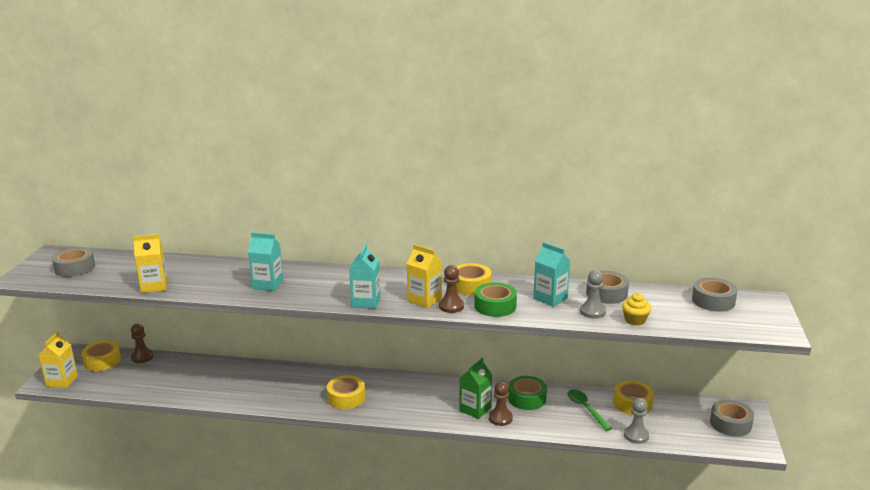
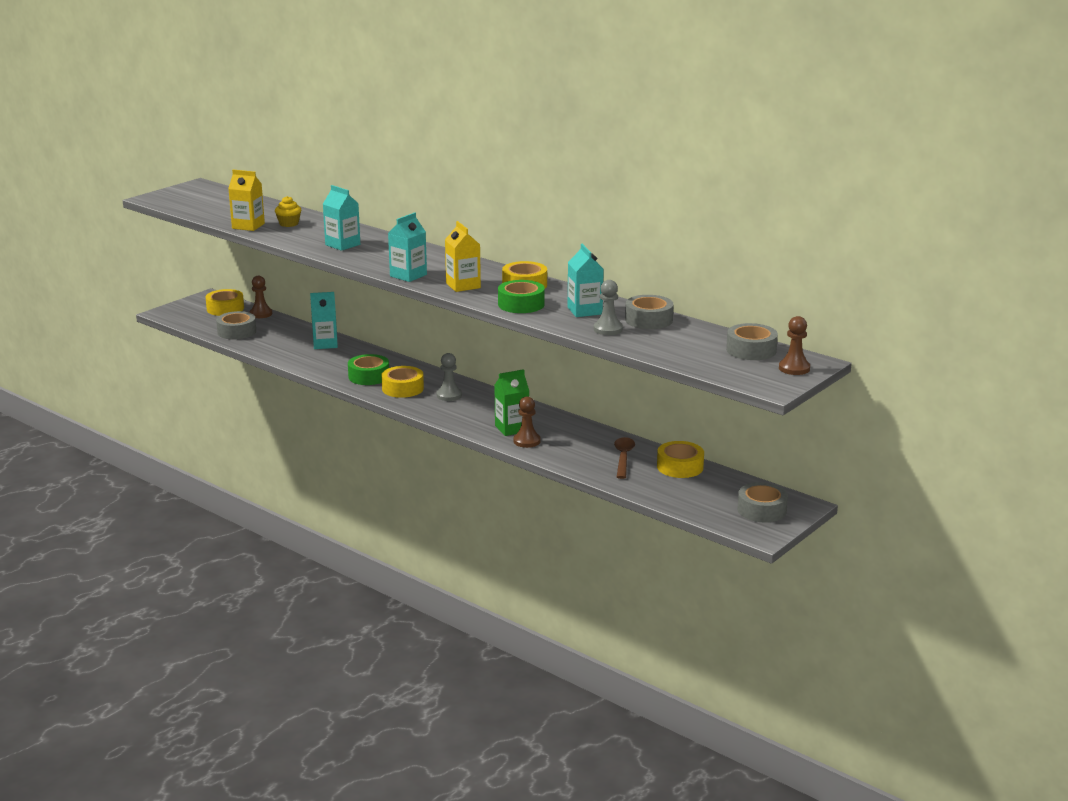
camera: 30 degrees right, 0 degrees up
(62, 381) = (179, 315): yellow carton -> none
(75, 268) = (202, 200): grey tape -> grey tape (237, 332)
(232, 372) = (325, 344): none -> turquoise carton
(451, 306) = (480, 295): brown pawn -> brown pawn (794, 368)
(527, 398) = (575, 434): green tape -> green tape (369, 376)
(586, 409) = (623, 458): green spoon -> brown spoon
(635, 320) = (638, 345): yellow cupcake -> yellow cupcake (289, 224)
(636, 435) = (644, 490): grey pawn -> grey pawn (449, 395)

